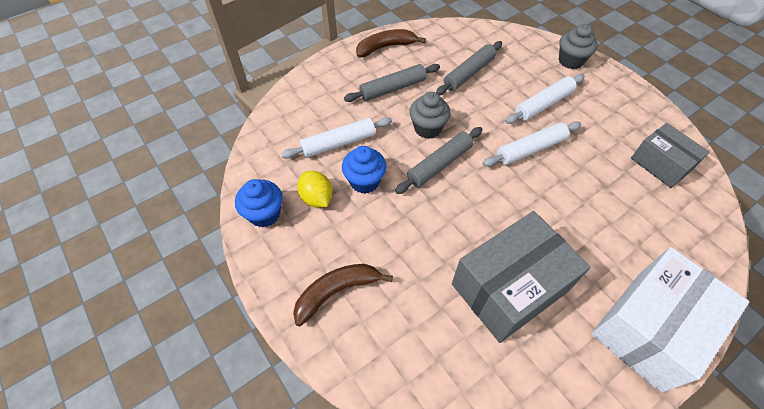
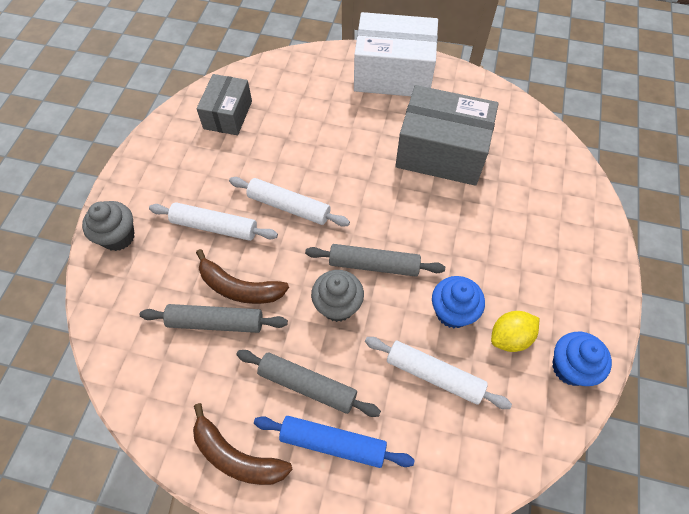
camera: 130 degrees left, 5 degrees up
(316, 198) = (510, 337): yellow lemon -> yellow lemon turned 45 degrees clockwise
(336, 292) = (562, 251): brown banana -> brown banana (239, 287)
(353, 81) = (333, 443): none -> blue rolling pin

